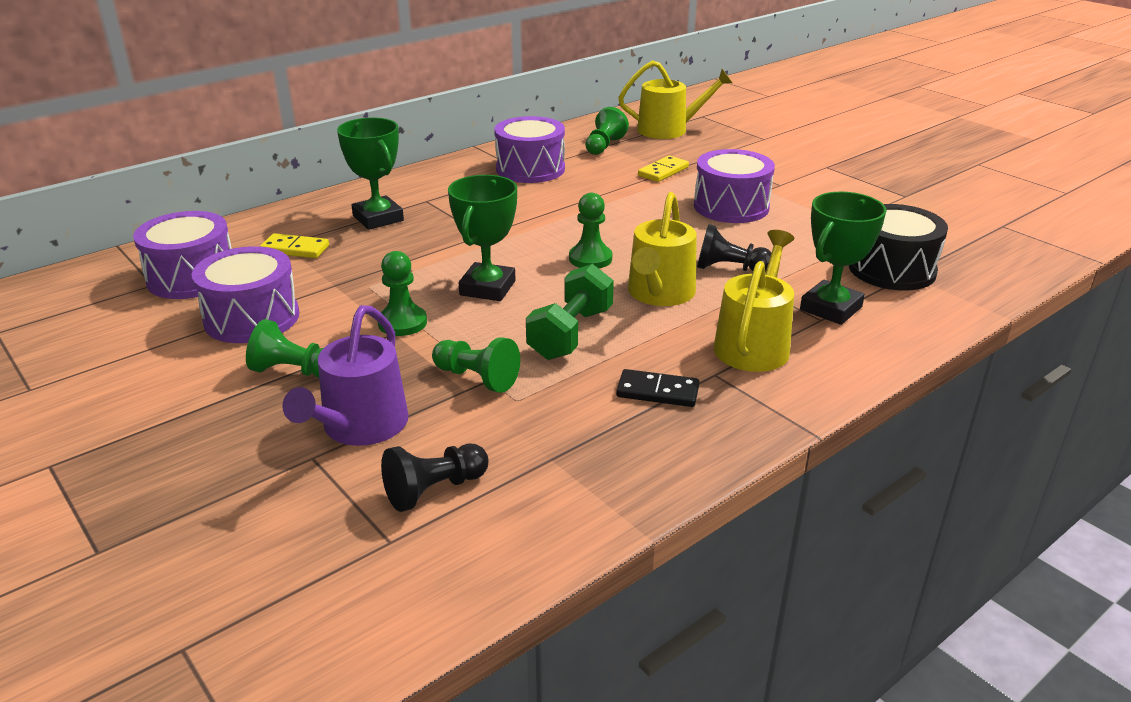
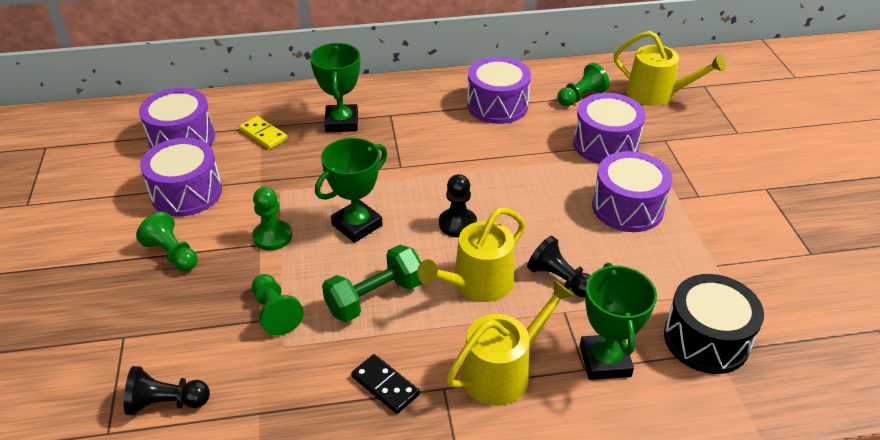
camera: 30 degrees right, 10 degrees up
(360, 426) = (170, 323): purple watering can -> none
(590, 259) = (457, 224): green pawn -> black pawn
(663, 171) = (605, 144): yellow domino -> purple drum
(831, 308) = (605, 361): green trophy -> green trophy turned 75 degrees counterclockwise

